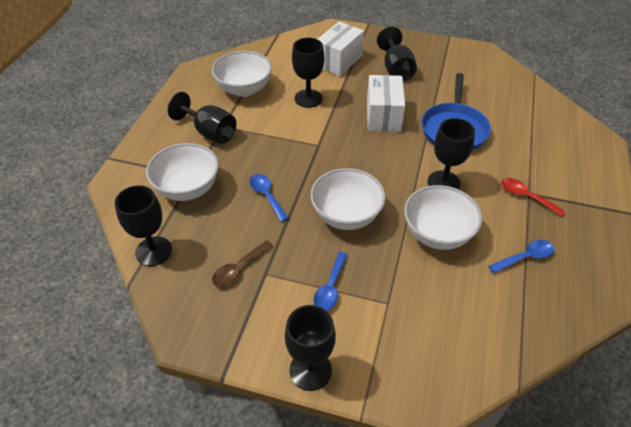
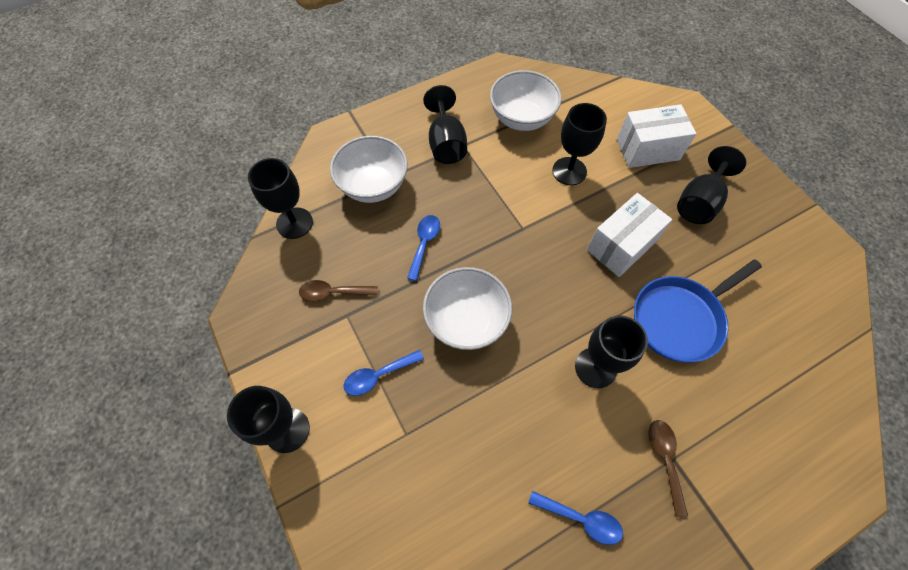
camera: 45 degrees right, 15 degrees up
(437, 234) = (525, 413): white bowl -> none
(526, 196) = (665, 459): red spoon -> brown spoon

